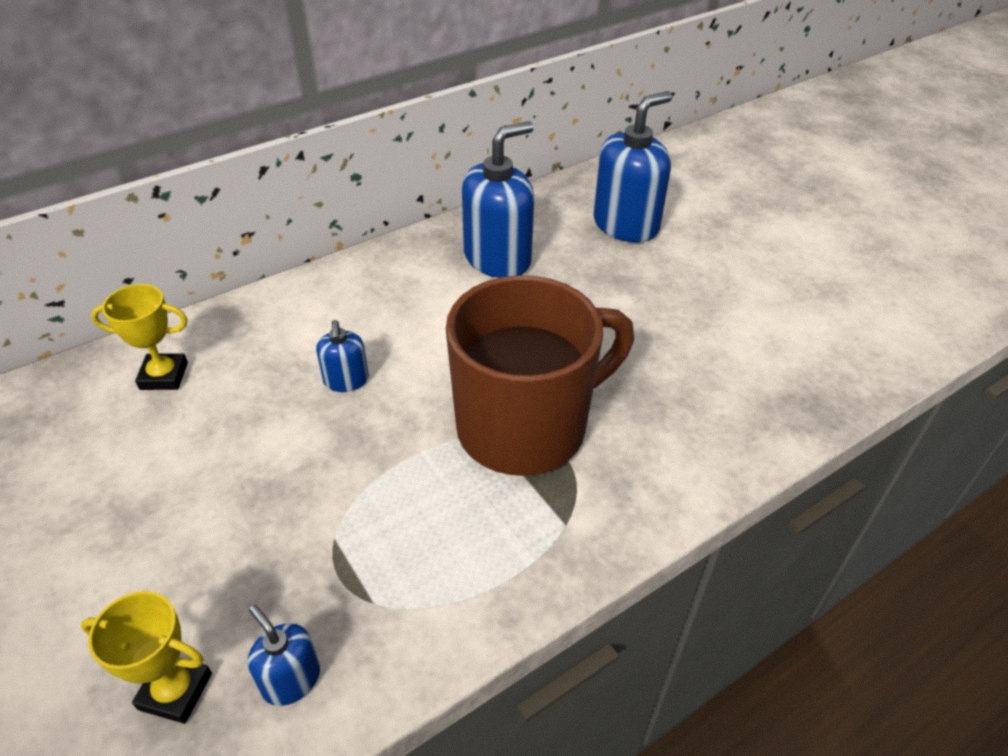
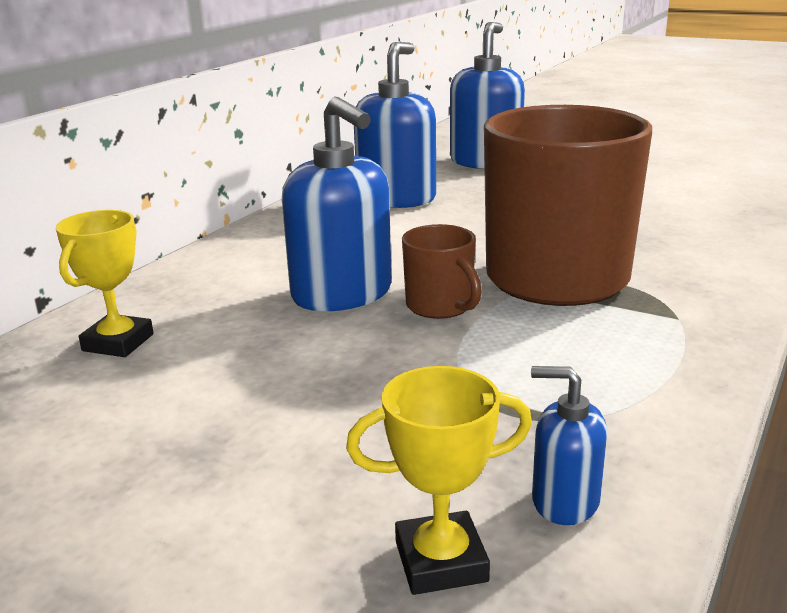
camera: 25 degrees left, 20 degrees down
(164, 376) = (118, 342): yellow trophy -> yellow trophy turned 45 degrees counterclockwise
(346, 380) = (342, 294): blue soap dispenser -> blue soap dispenser, size x1.98
(401, 427) = (440, 306): none -> brown mug

